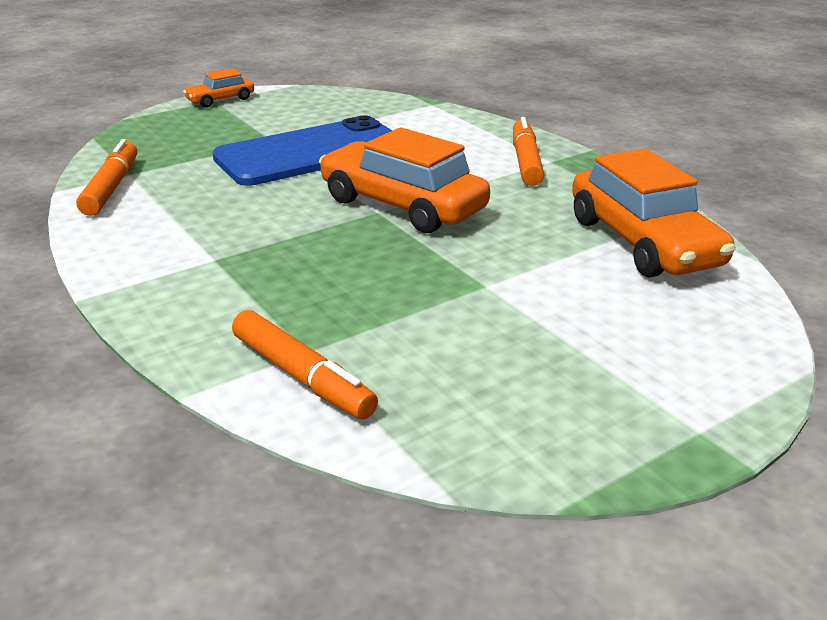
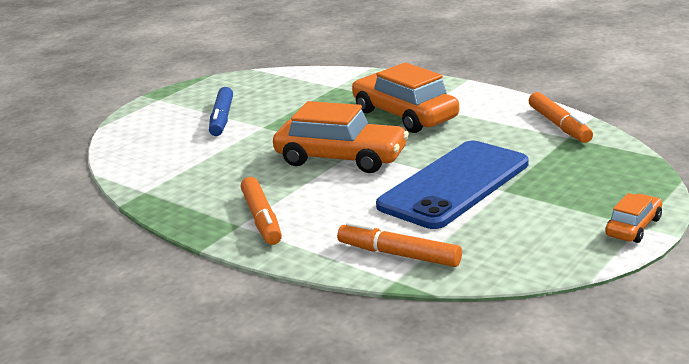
camera: 165 degrees right, 5 degrees down
(302, 376) = (329, 80): orange marker -> orange marker (399, 254)
(553, 323) = (222, 118): none -> blue marker
(643, 242) = (168, 169): orange car -> orange car (404, 115)

